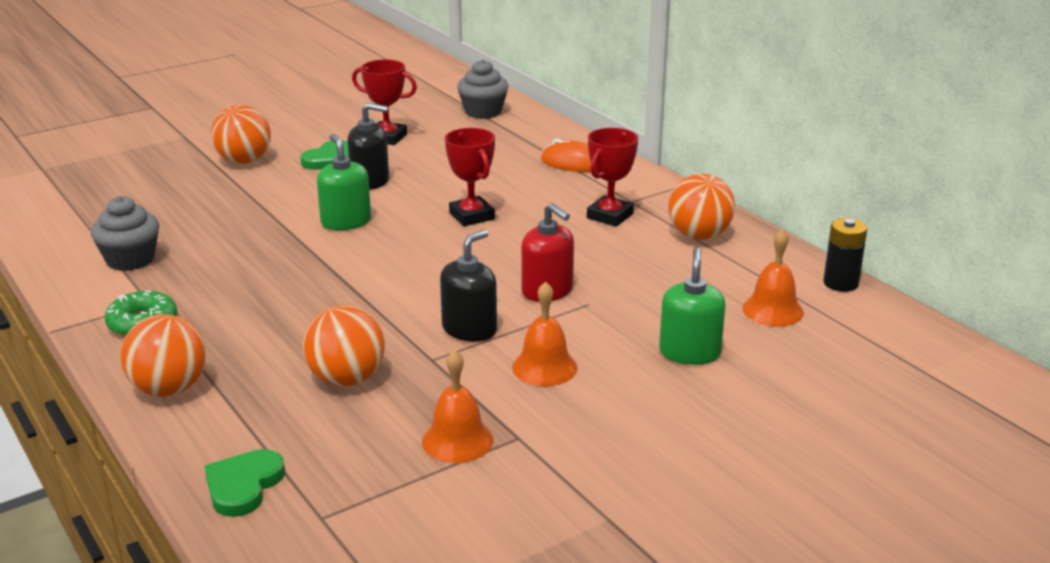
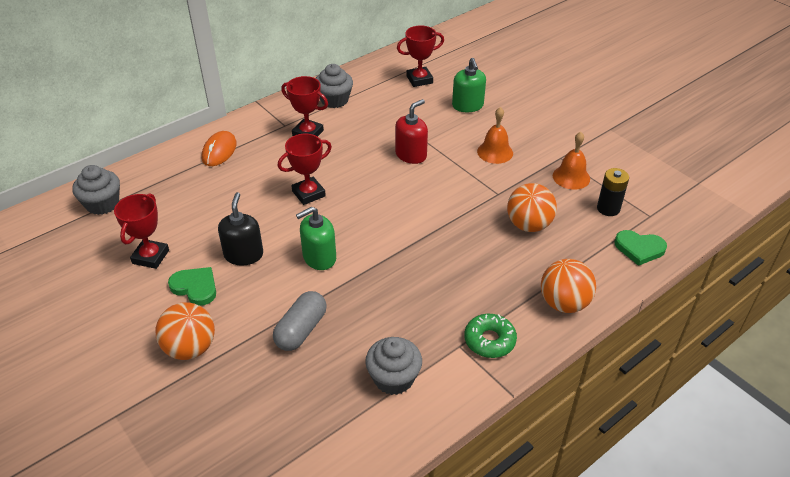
camera: 95 degrees left, 15 degrees up
(234, 212) = (301, 330): none -> grey capsule
(469, 329) = (462, 182): black soap dispenser -> none
(689, 352) = (467, 106): green soap dispenser -> green soap dispenser turned 105 degrees counterclockwise
(699, 235) = (334, 100): orange ball -> grey cupcake
(772, 310) = (419, 79): orange bell -> red trophy
(840, 283) = (387, 58): black battery -> black battery (608, 208)

